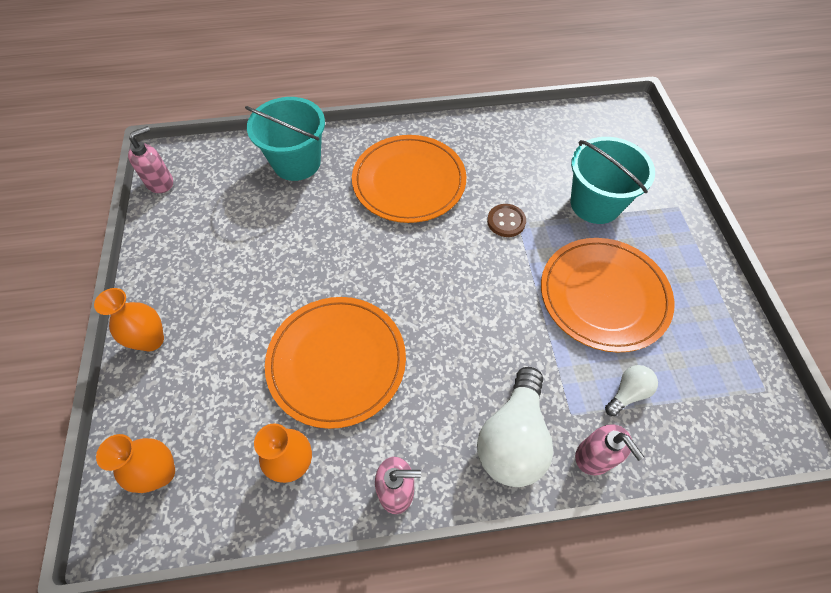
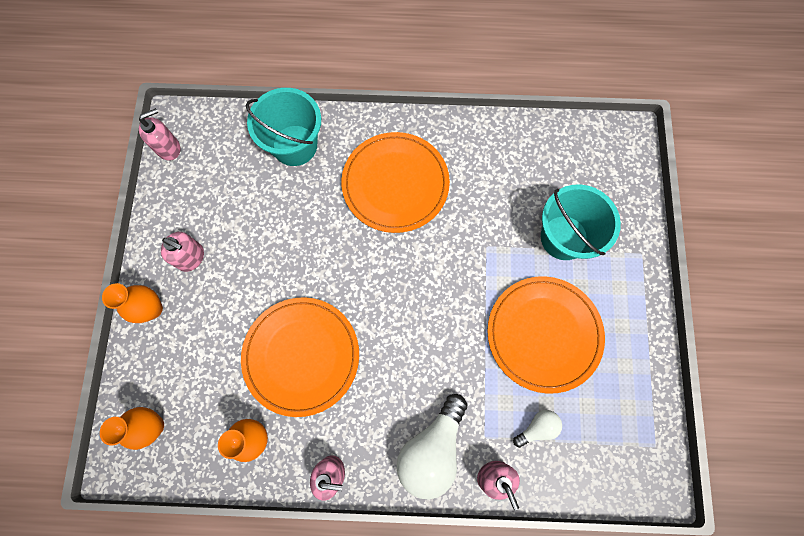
camera: 10 degrees right, 15 degrees up
(194, 280) = (191, 257): none -> pink soap dispenser
(506, 221) = (475, 243): brown button -> none

